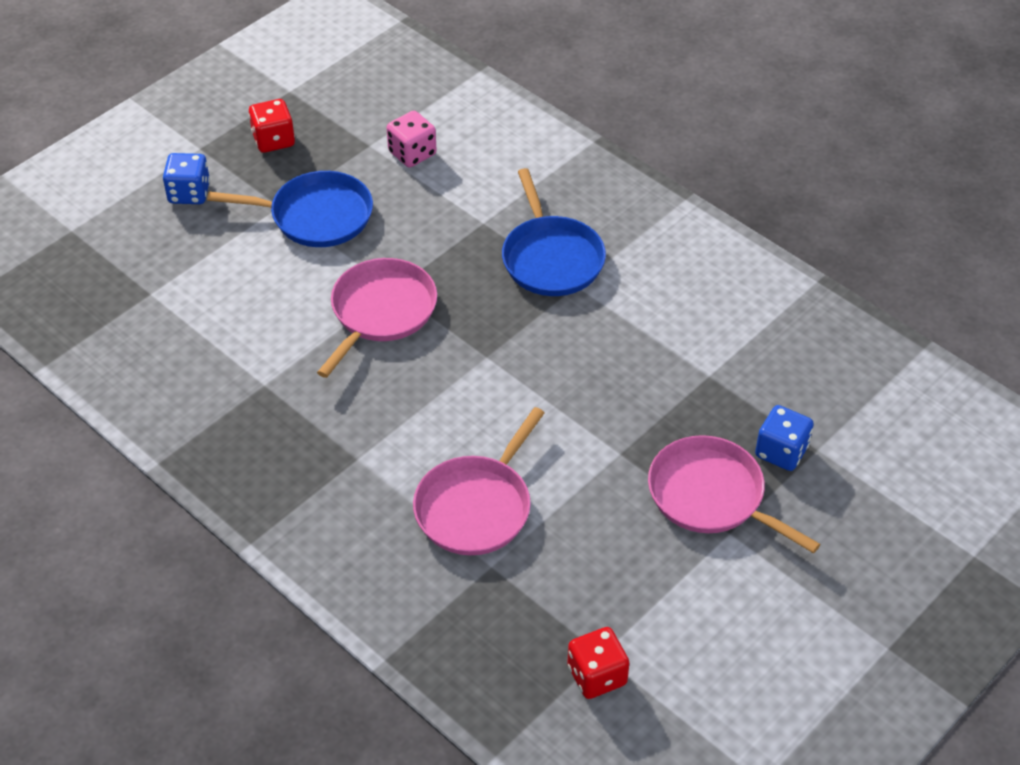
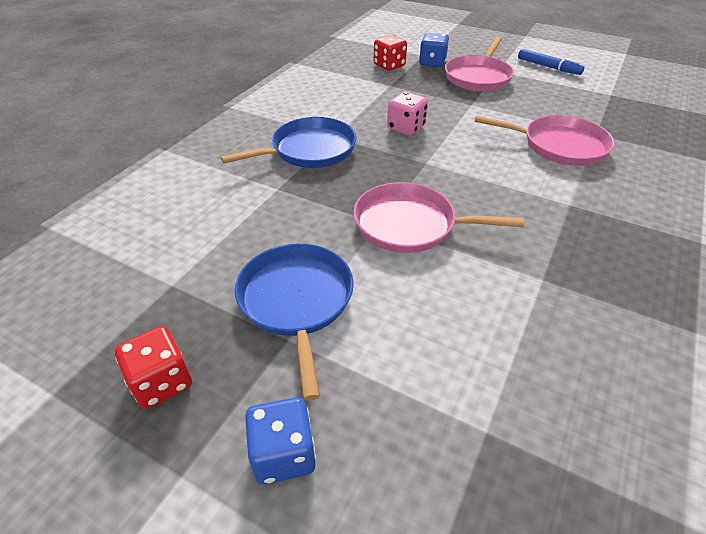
camera: 105 degrees left, 5 degrees down
(412, 153) = (185, 249): pink dice -> pink dice (406, 128)
(597, 675) = (625, 94): red dice -> red dice (389, 65)
(727, 614) = (548, 67): none -> blue marker

